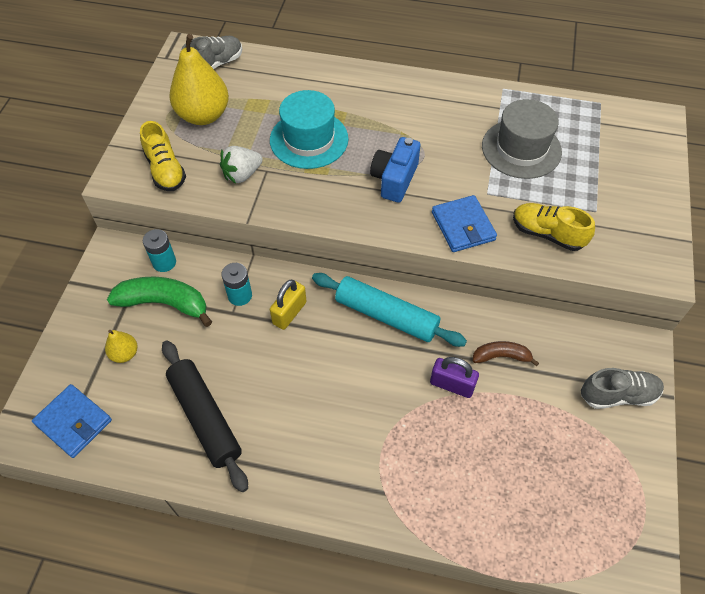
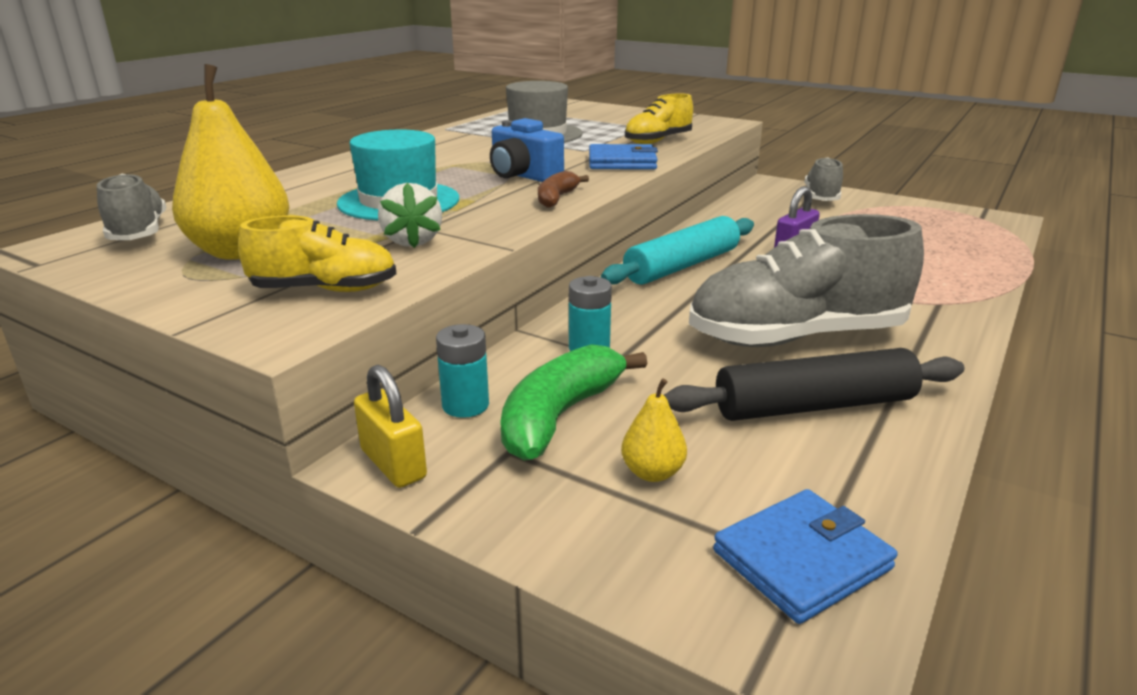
camera: 70 degrees left, 30 degrees down
(289, 313) = (644, 318): yellow padlock -> yellow padlock (393, 464)
(291, 401) = (796, 337): none -> grey shoe
(501, 356) = (763, 227): brown banana -> brown banana (556, 198)

